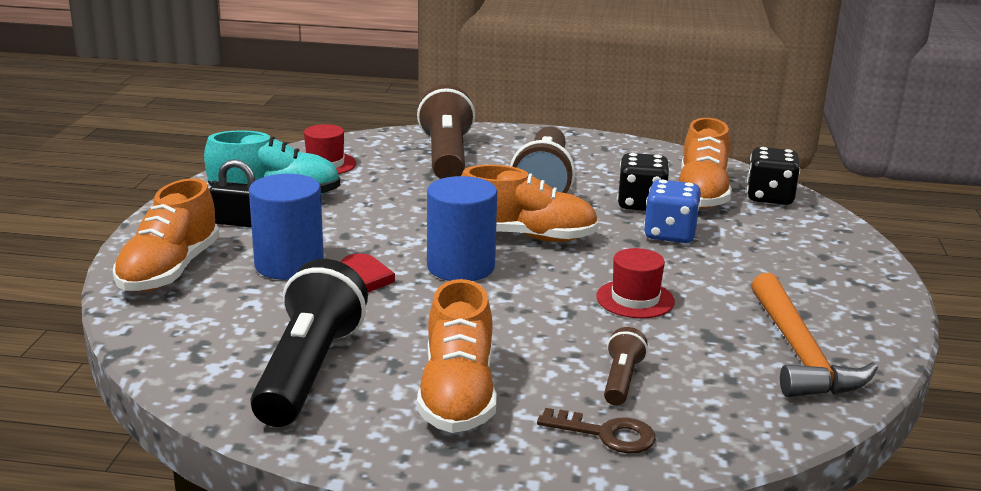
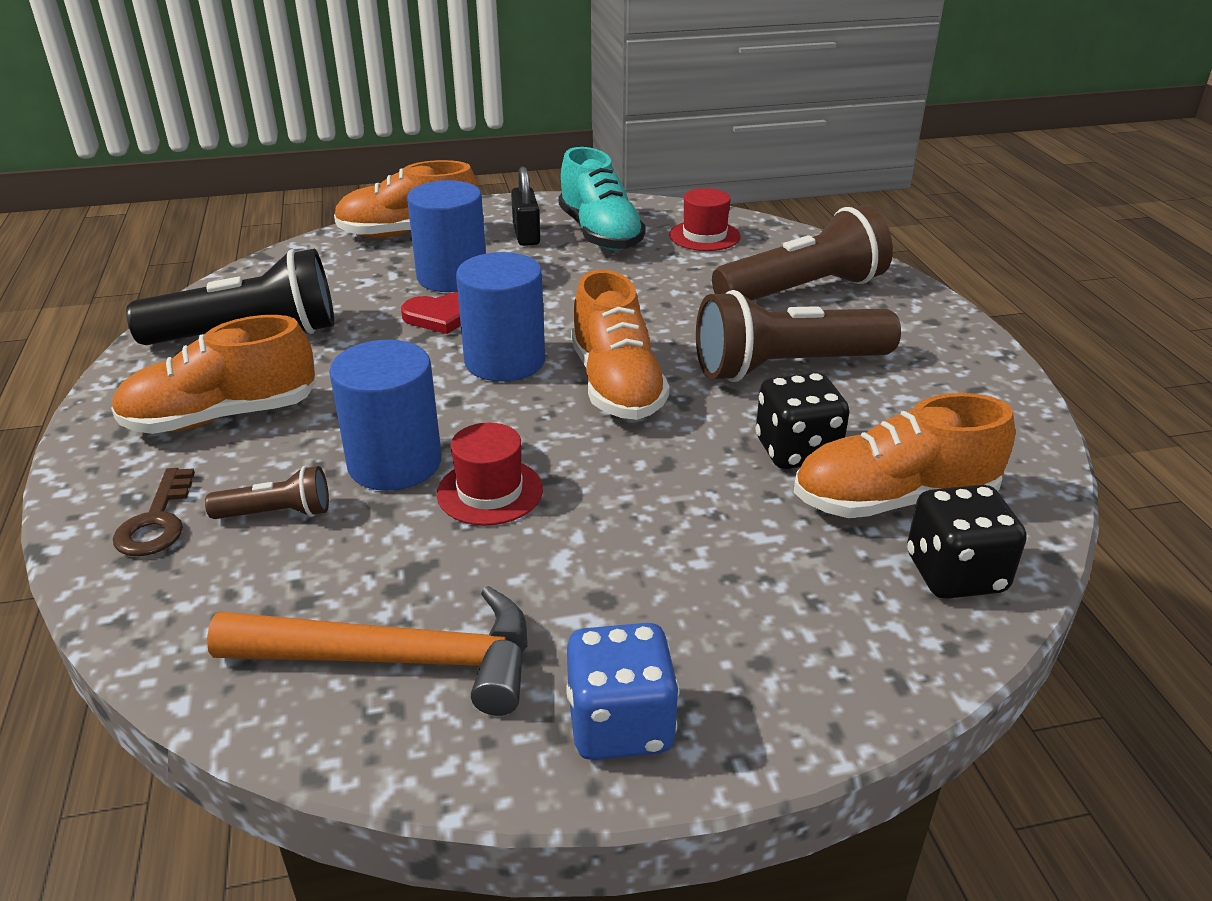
camera: 70 degrees right, 10 degrees up
(579, 327) = (394, 463): none -> blue cylinder
(669, 234) = (713, 491): blue dice -> blue dice (620, 724)
(799, 353) = (397, 660): orange hammer -> orange hammer turned 150 degrees counterclockwise

